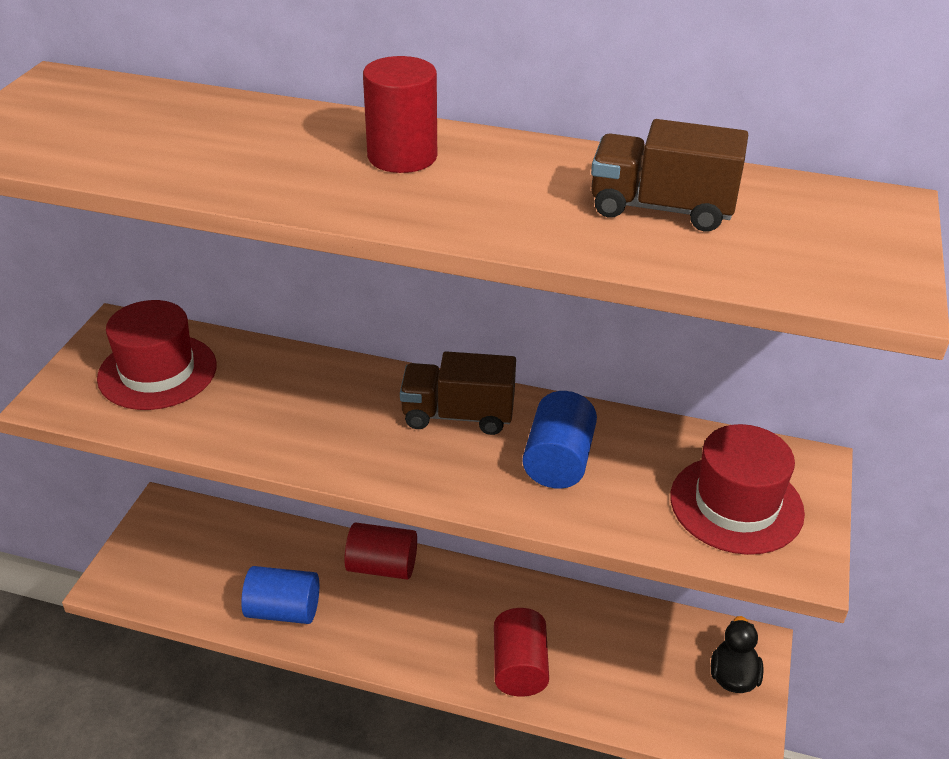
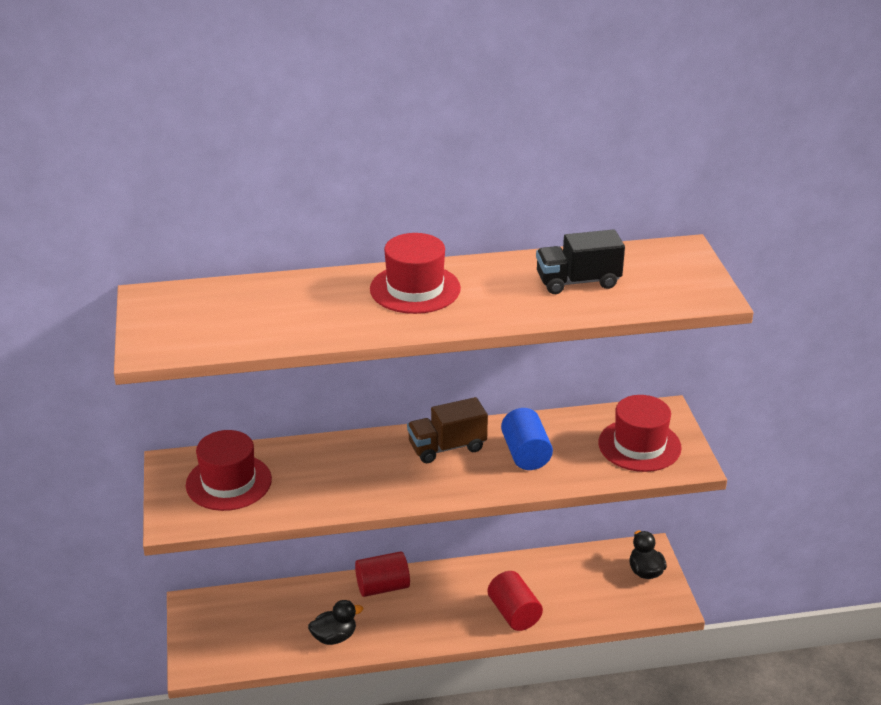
camera: 25 degrees left, 5 degrees down
(283, 610) = (334, 637): blue cylinder -> black duck
(402, 156) = (415, 289): red cylinder -> red hat
(661, 209) = (578, 282): brown truck -> black truck

